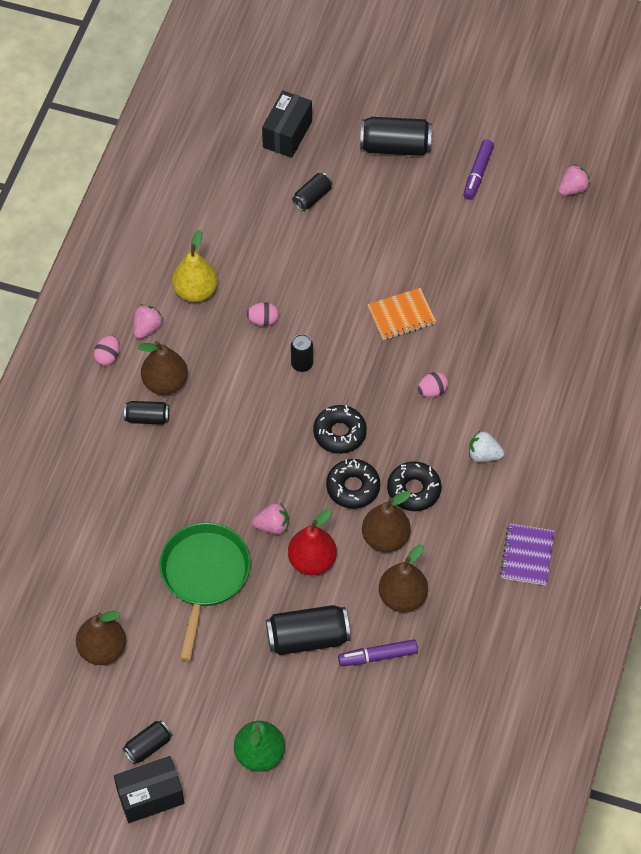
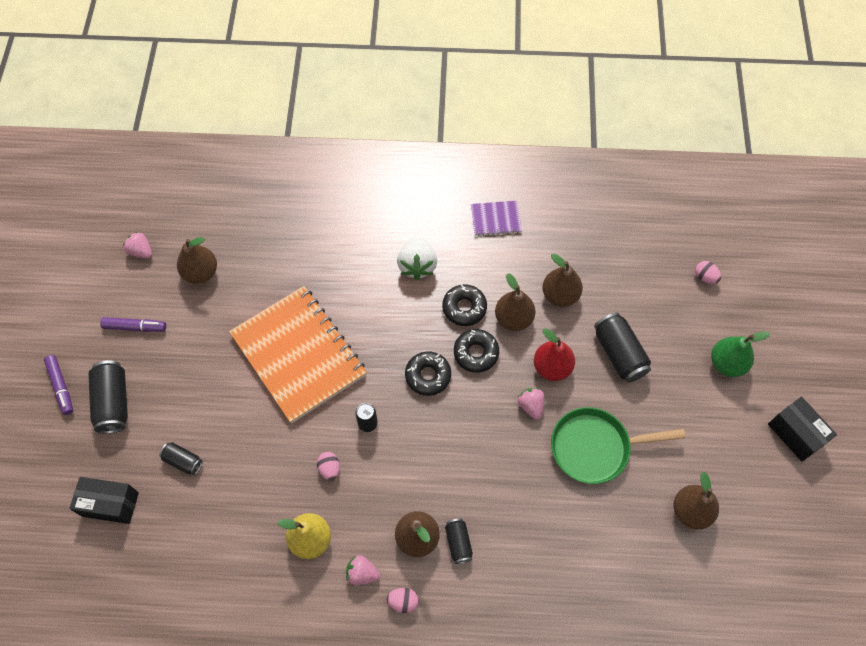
camera: 105 degrees left, 5 degrees up
(148, 746) = (756, 448): black can -> none
(378, 656) = (615, 301): purple marker -> purple marker (61, 387)
(401, 315) = (298, 355): orange notebook -> orange notebook, size x2.32
(432, 391) = (368, 314): pink egg -> pink egg (705, 277)
(484, 454) = (417, 265): white strawberry -> white strawberry, size x1.57
(530, 240) = (201, 273): none -> brown pear

